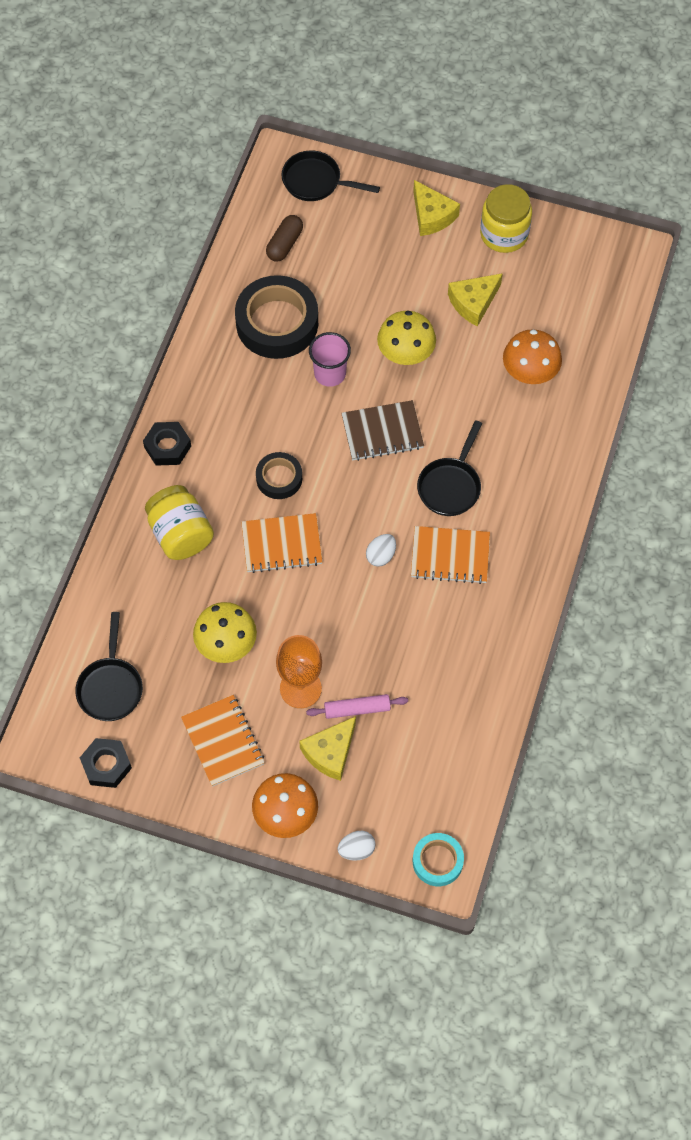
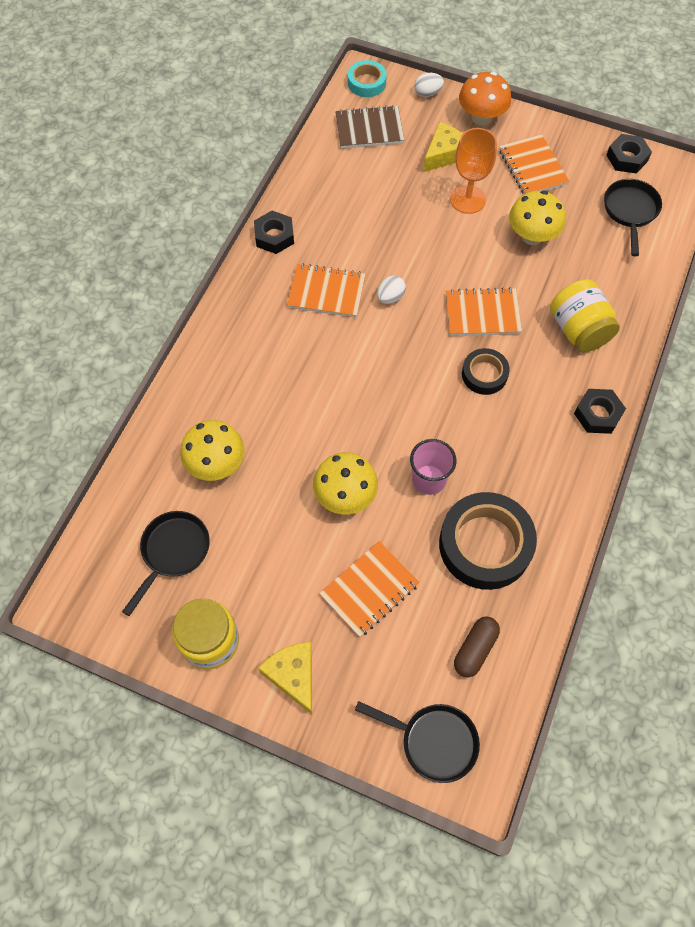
camera: 175 degrees left, 0 degrees up
(357, 709) = (421, 182): pink rolling pin -> none
(376, 280) = (369, 590): none -> orange notebook
(382, 432) = (378, 412): brown notebook -> brown notebook (369, 129)
(450, 486) = (317, 355): black pan -> black pan (173, 552)
(473, 302) = (262, 552): yellow cheese -> none
(518, 620) = (274, 236): none -> black nut
(529, 373) = (216, 464): orange mushroom -> yellow mushroom

